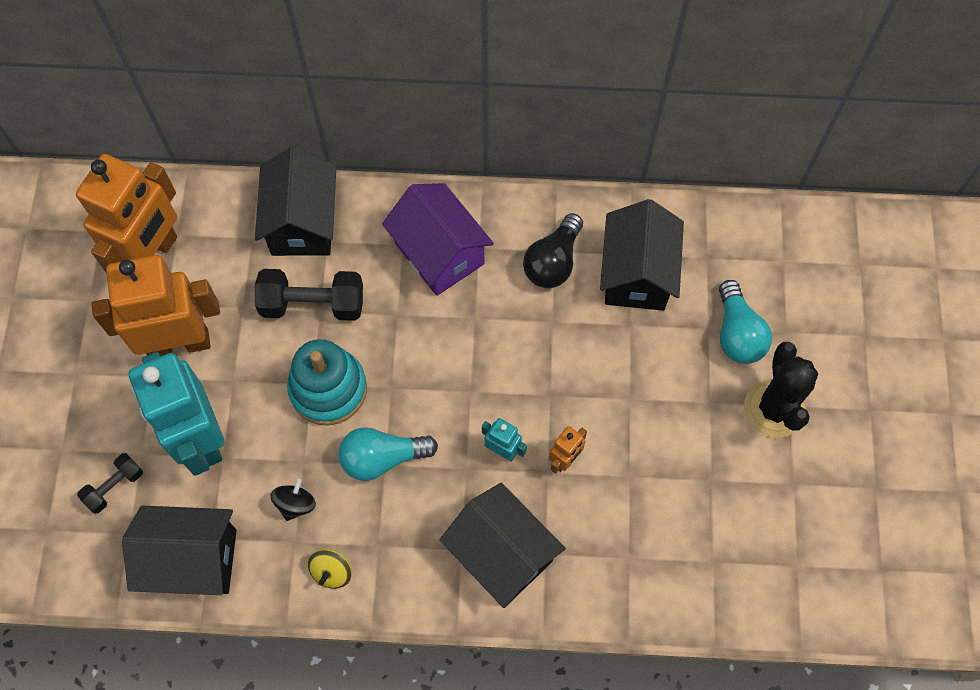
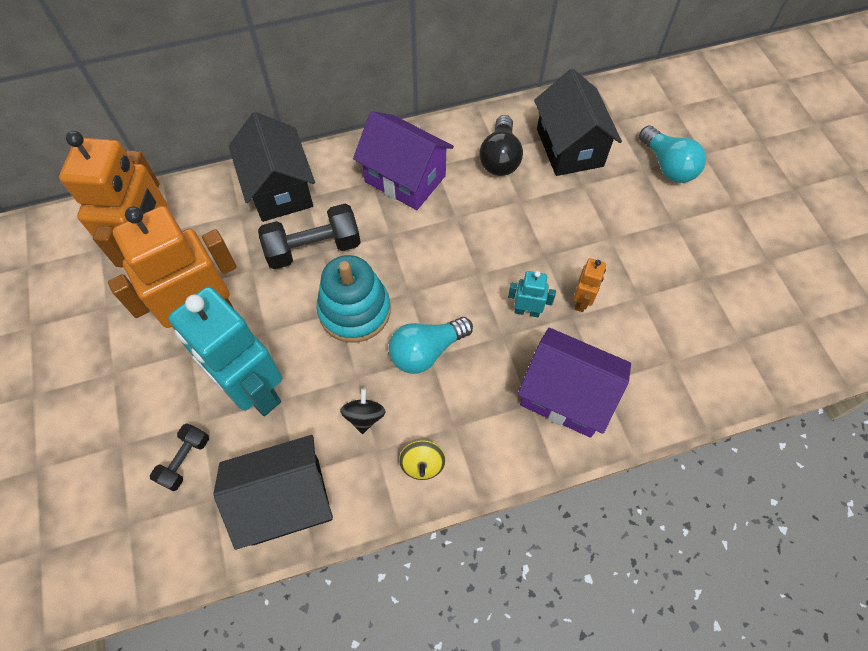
camera: 20 degrees left, 5 degrees down
(502, 554) = (566, 395): black house -> purple house
(774, 408) = (724, 210): black cactus -> none

